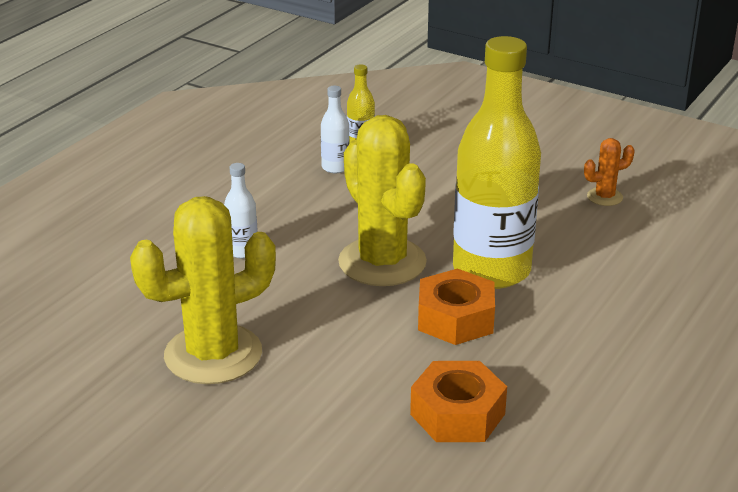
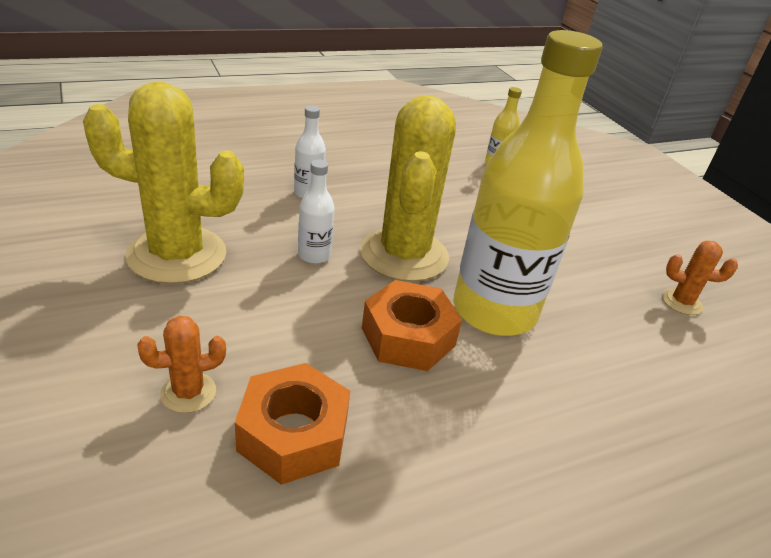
camera: 30 degrees right, 5 degrees up
(335, 167) = (456, 170): white bottle -> white bottle (314, 255)
(360, 431) = (188, 392): none -> orange cactus

